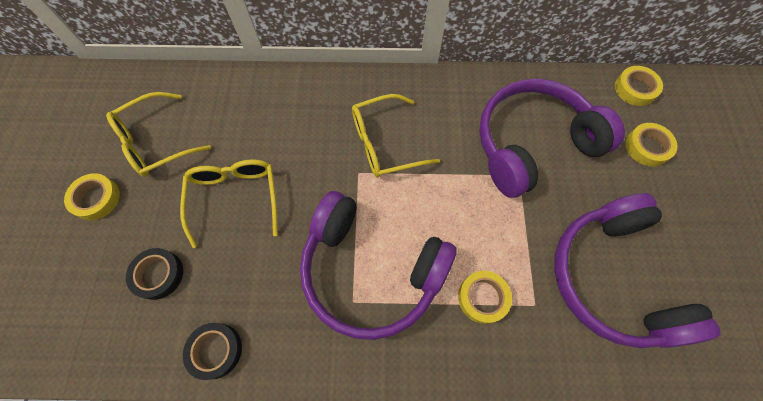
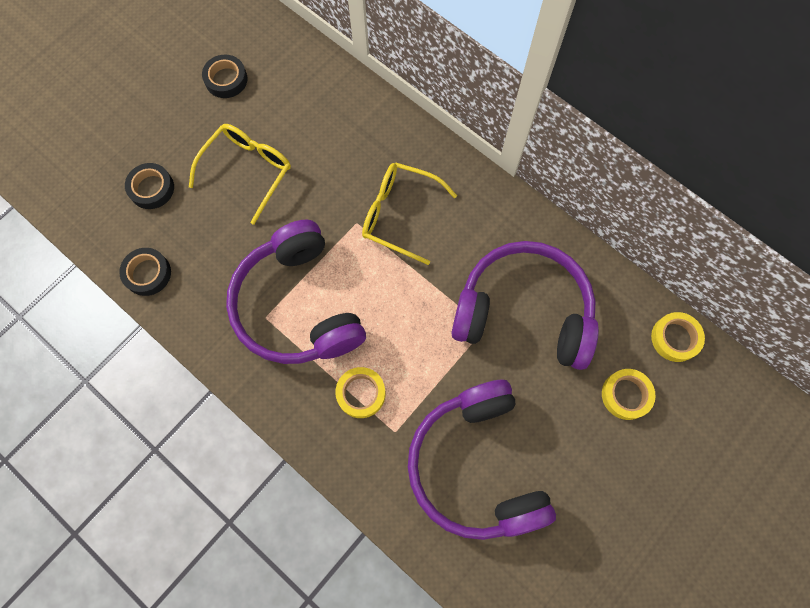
camera: 40 degrees right, 5 degrees up
(96, 199) = (153, 96): yellow tape -> none
(155, 142) = (226, 79): yellow glasses -> black tape
(612, 278) = (476, 465): purple headphones -> purple headphones turned 45 degrees counterclockwise

